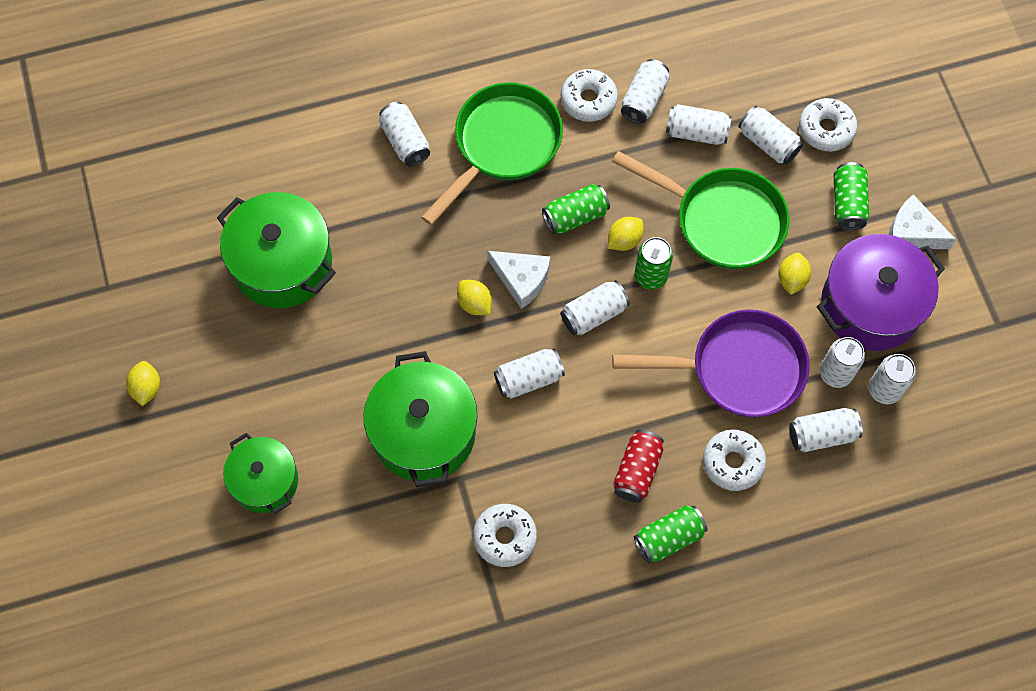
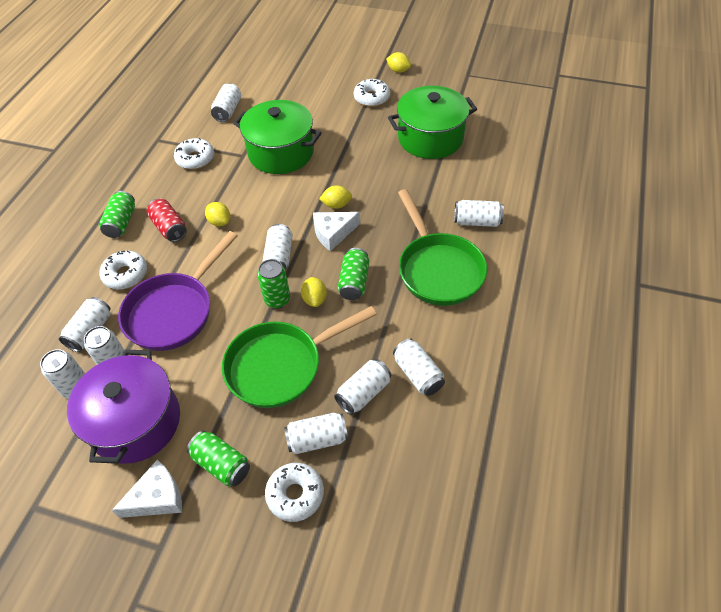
camera: 125 degrees right, 15 degrees down
(265, 481) = (312, 91): green pot -> none
(528, 379) = (268, 207): white can -> white can (228, 111)
(588, 100) = (441, 337): white donut -> white donut (372, 98)
(791, 279) = (201, 382): yellow lemon -> yellow lemon (219, 222)

